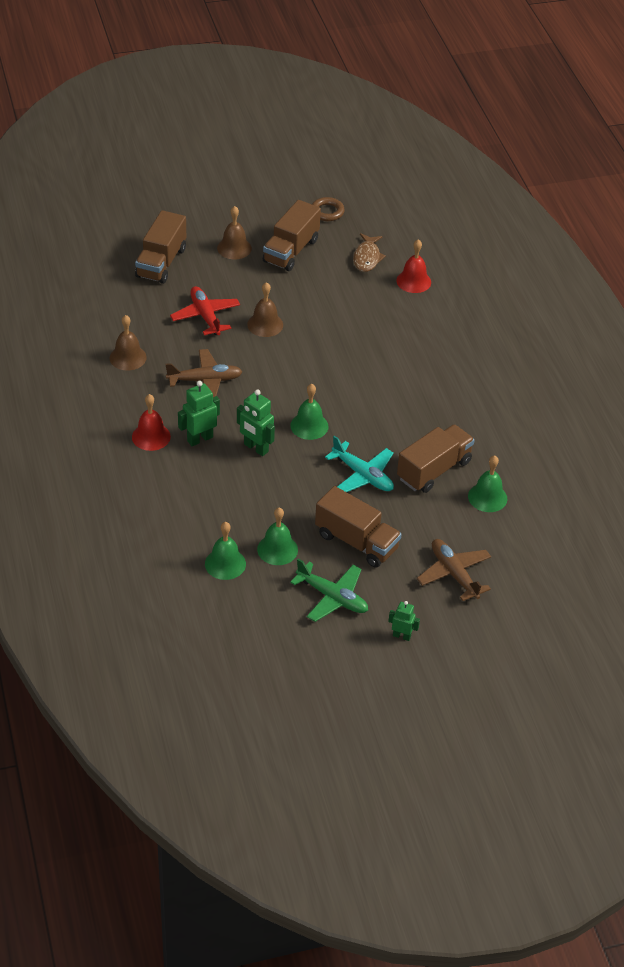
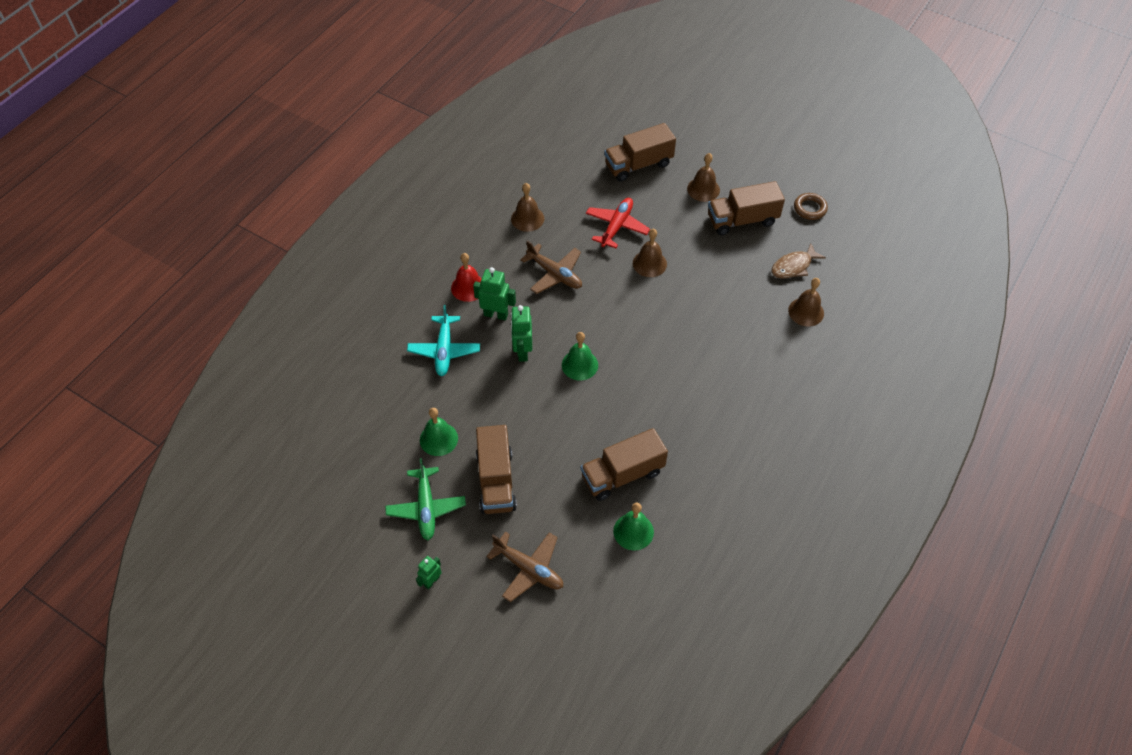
camera: 50 degrees right, 10 degrees up
(225, 563) = (394, 419): green bell -> none
(363, 475) = (567, 434): turquoise plane -> turquoise plane (444, 350)
(401, 636) = (431, 581): green robot -> green robot turned 120 degrees counterclockwise
(413, 281) = (806, 312): red bell -> brown bell
(434, 470) = (622, 474): brown truck -> brown truck turned 150 degrees clockwise
(454, 574) = (529, 569): brown plane -> brown plane turned 105 degrees clockwise

